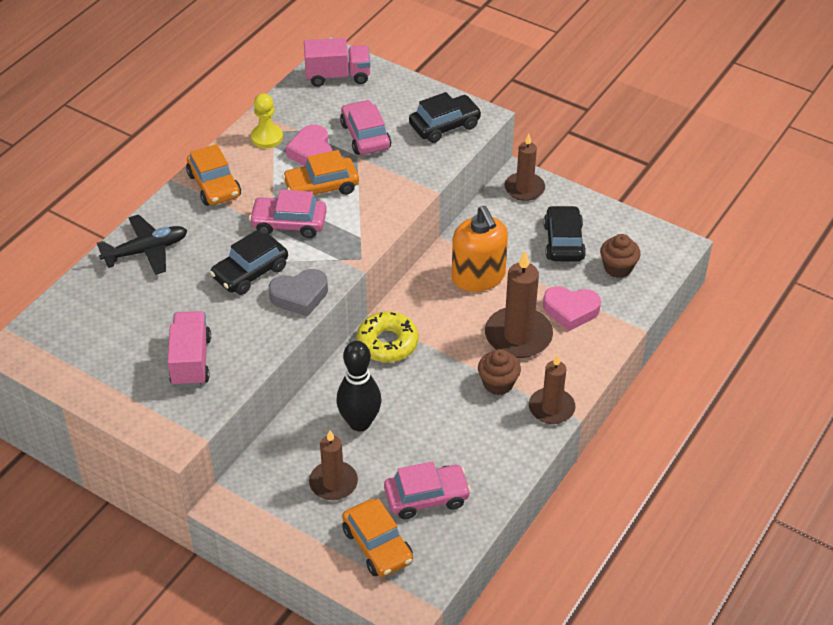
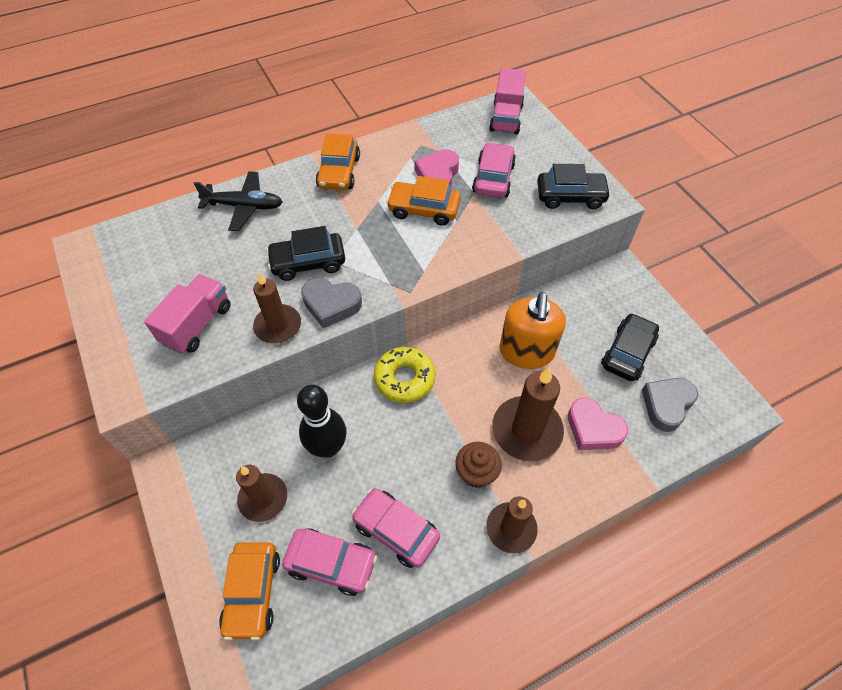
camera: 30 degrees right, 10 degrees up
(267, 137) = (410, 148): yellow pawn -> none
(289, 223) = (372, 231): pink car -> pink car (396, 530)
(338, 76) = (506, 118): pink truck -> pink truck turned 75 degrees clockwise
(524, 188) = (621, 284): brown candle -> brown candle (278, 326)
(618, 268) = (666, 405): brown cupcake -> grey heart

